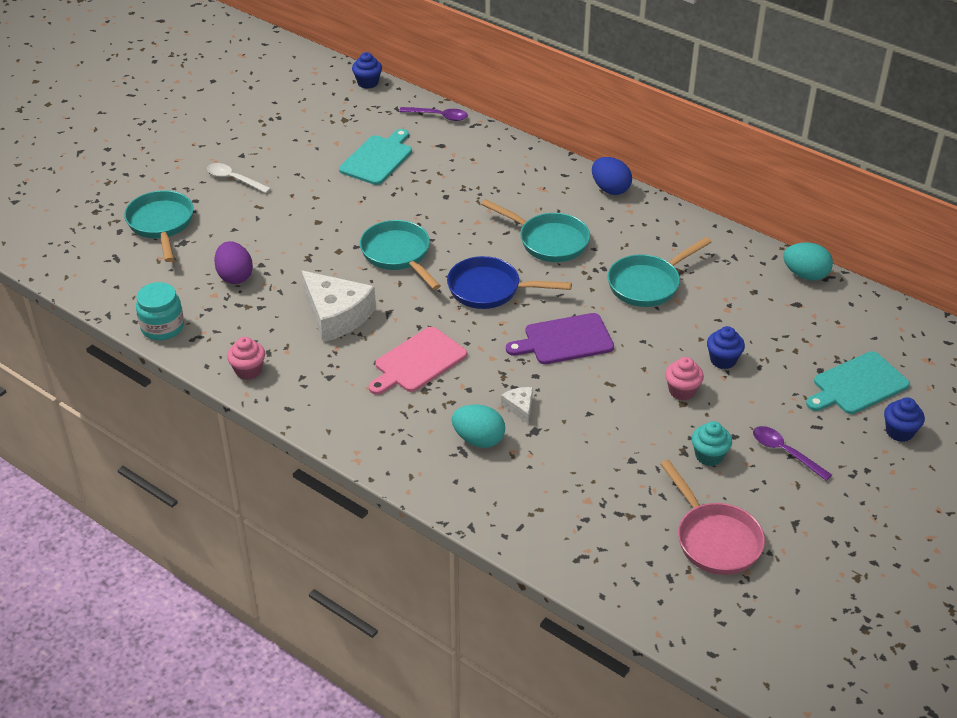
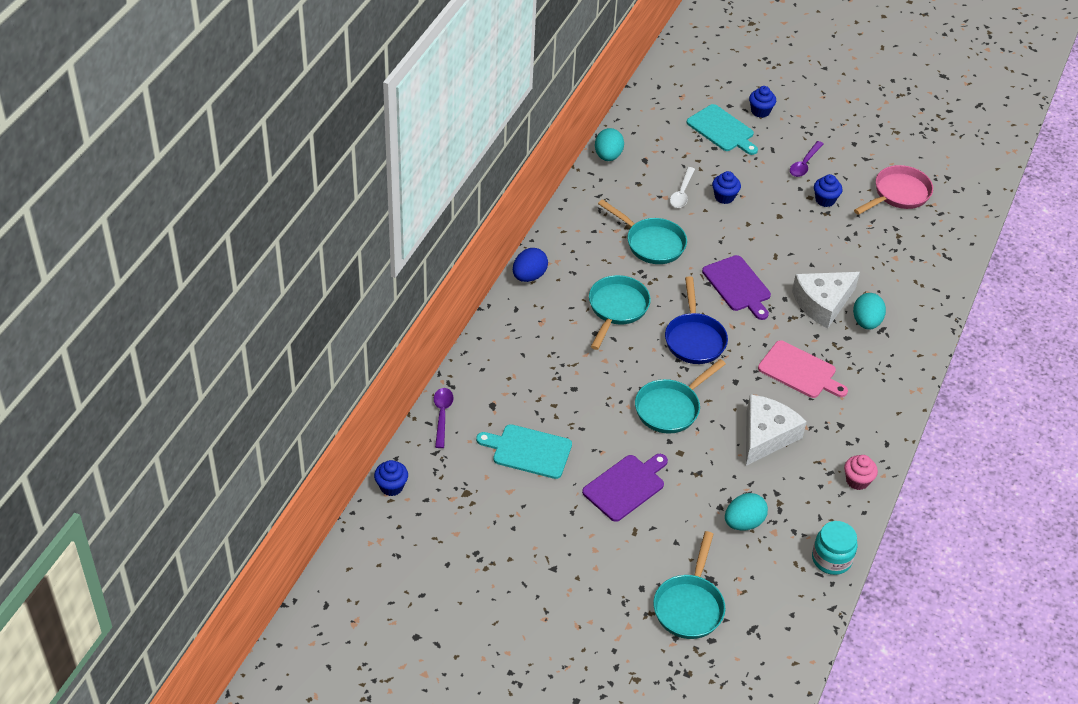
camera: 105 degrees left, 5 degrees up
(161, 224) = (689, 606): turquoise pan -> turquoise pan turned 45 degrees counterclockwise
(234, 179) = (597, 564): white spoon -> white spoon (682, 193)
(235, 276) = (743, 522): purple egg -> turquoise egg
(312, 209) = (626, 486): none -> purple cutting board
(519, 407) = (822, 303): white cheese -> white cheese, size x2.22
(682, 391) = (766, 217): pink cupcake -> none
(709, 456) = (825, 200): turquoise cupcake -> blue cupcake

